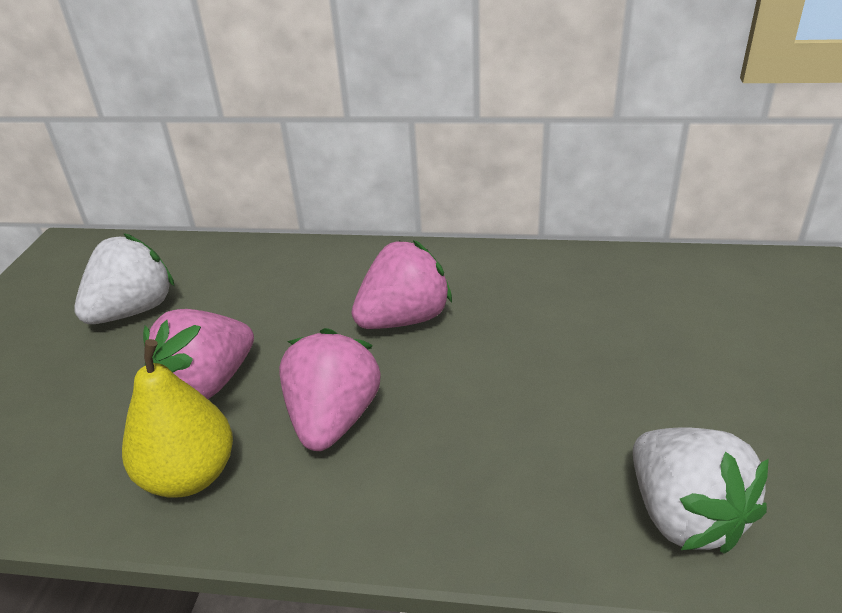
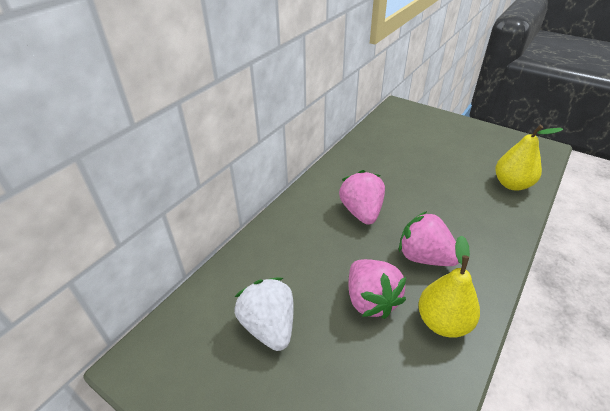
camera: 65 degrees left, 5 degrees up
(684, 515) = (512, 184): white strawberry -> yellow pear

